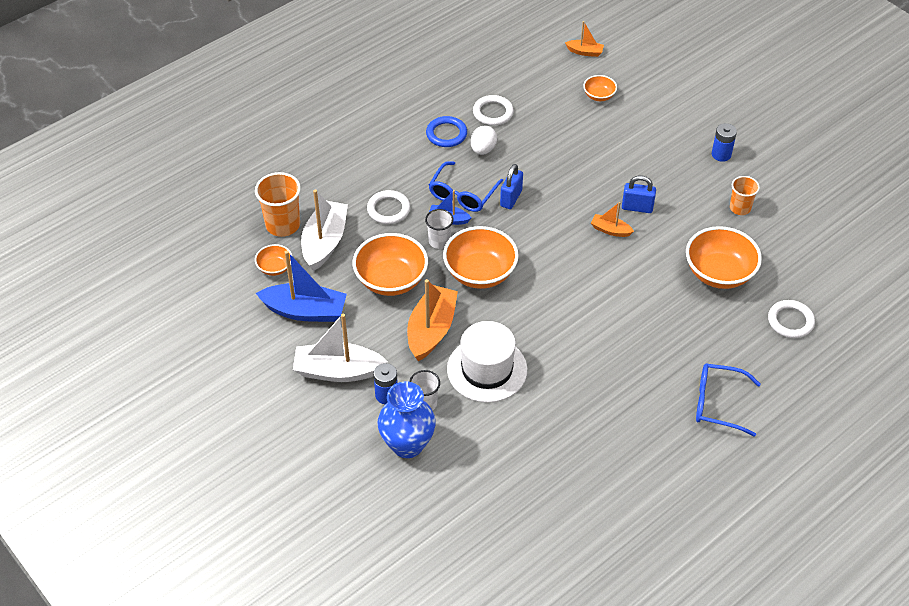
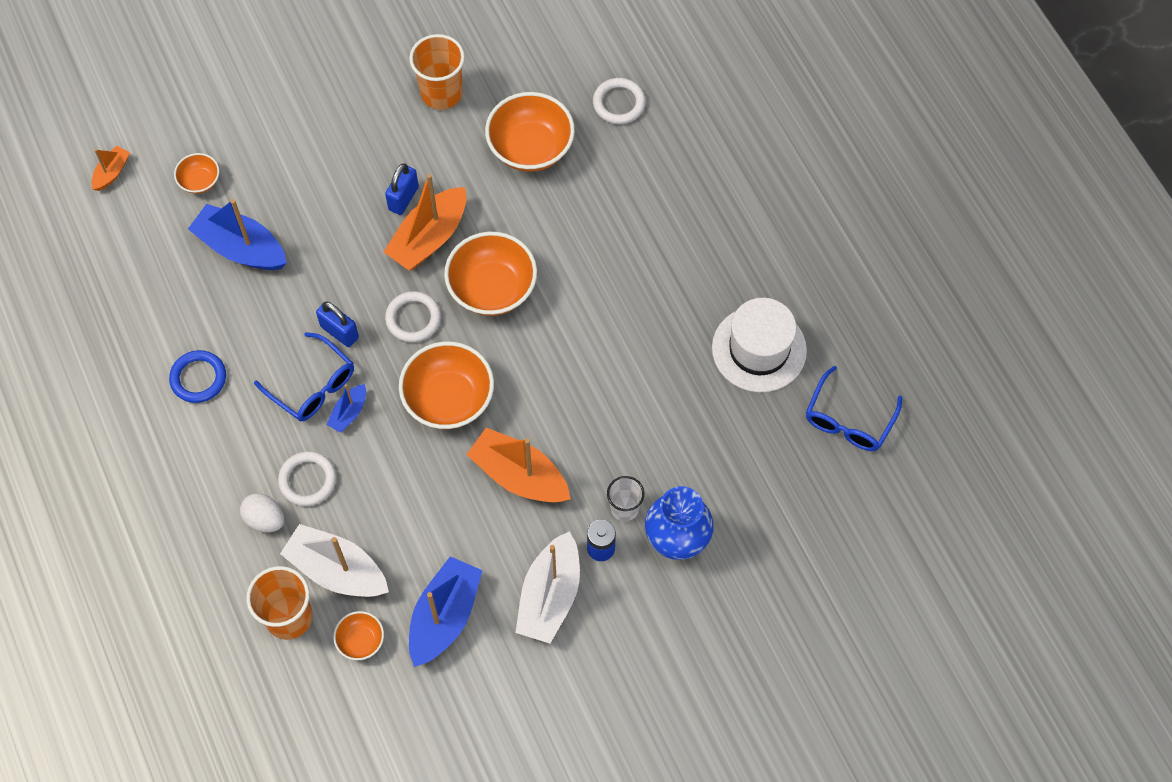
camera: 75 degrees left, 15 degrees up
(391, 280) = (427, 503): orange bowl -> orange bowl (492, 288)
(439, 241) = (382, 432): white cup -> none
(483, 149) = (243, 342): white egg -> white egg (265, 519)
(487, 369) = (595, 429): white hat -> white hat (759, 349)
(493, 112) = (181, 312): white ring -> white ring (413, 318)
(556, 130) = (241, 248): none -> blue boat
(610, 230) = (429, 238): orange boat -> orange boat, size x1.97
(718, 403) = (706, 211): blue glasses -> blue glasses (848, 420)
(721, 154) = (351, 82): blue battery -> none
(740, 208) = (441, 93): orange cup -> orange cup, size x1.61

